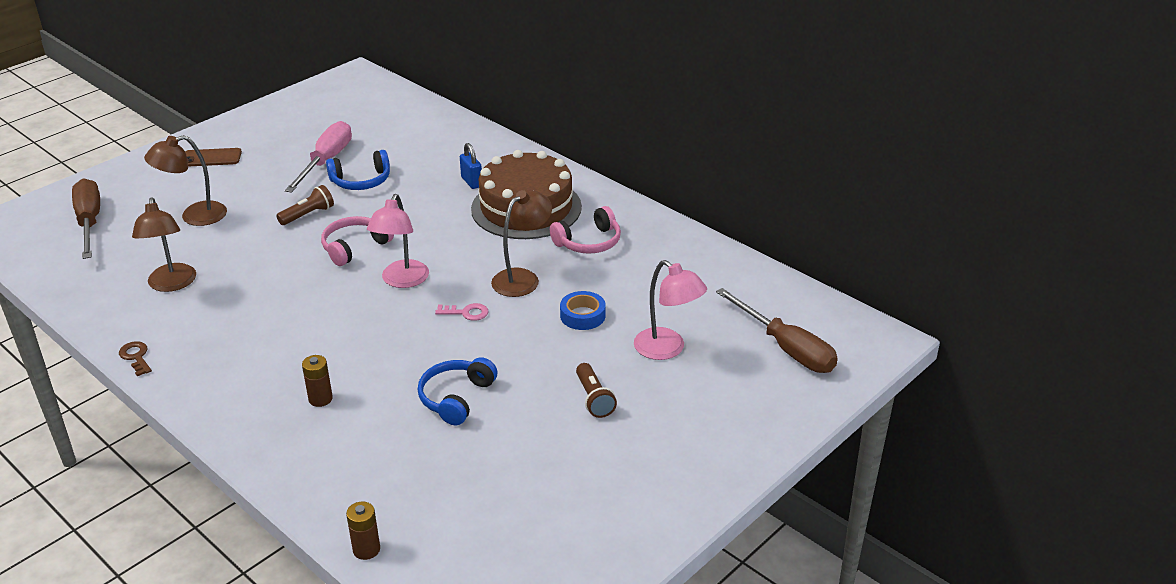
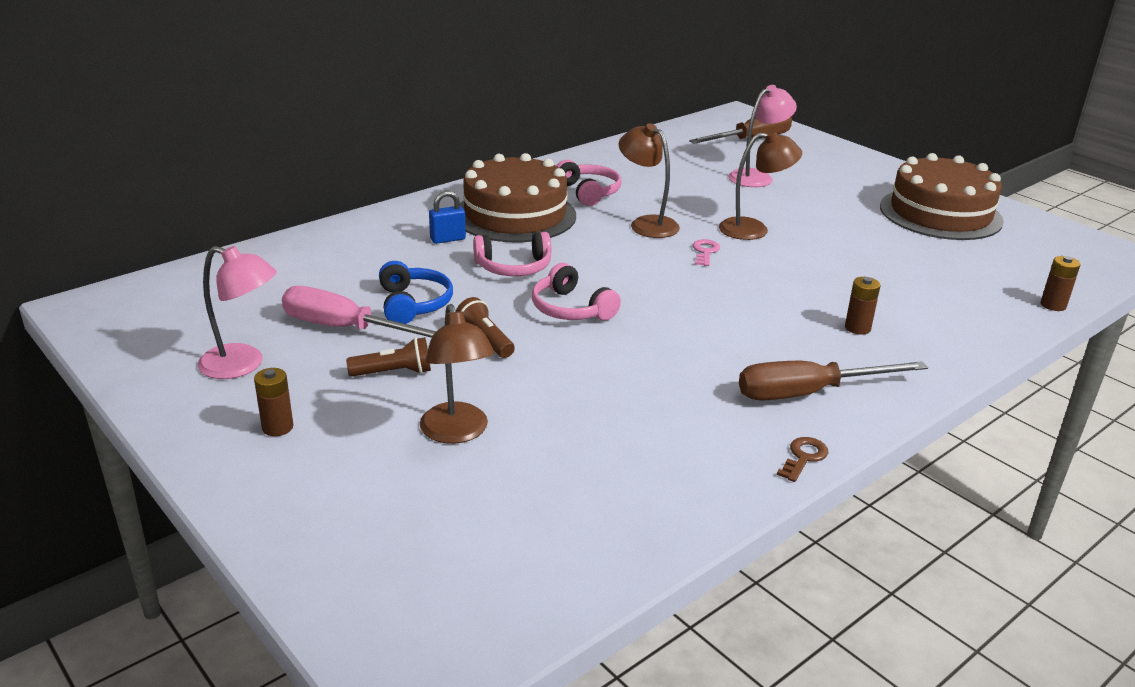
camera: 85 degrees left, 5 degrees down
(89, 222) = (438, 543): brown screwdriver -> brown screwdriver (808, 393)
(136, 357) = (803, 457): brown key -> brown key turned 150 degrees clockwise
(172, 284) = (637, 440): brown lamp -> brown lamp (753, 229)
(211, 158) = (277, 427): brown phone -> brown battery
(402, 281) = (645, 282): pink lamp -> pink lamp (243, 365)
(424, 216) = (514, 267): none -> pink headphones
(456, 398) = (840, 261): blue headphones -> none
(582, 315) = (709, 203): blue tape -> none
(594, 399) = (827, 207): brown flashlight -> brown flashlight (394, 373)
(598, 492) = (940, 213): none -> brown cake

